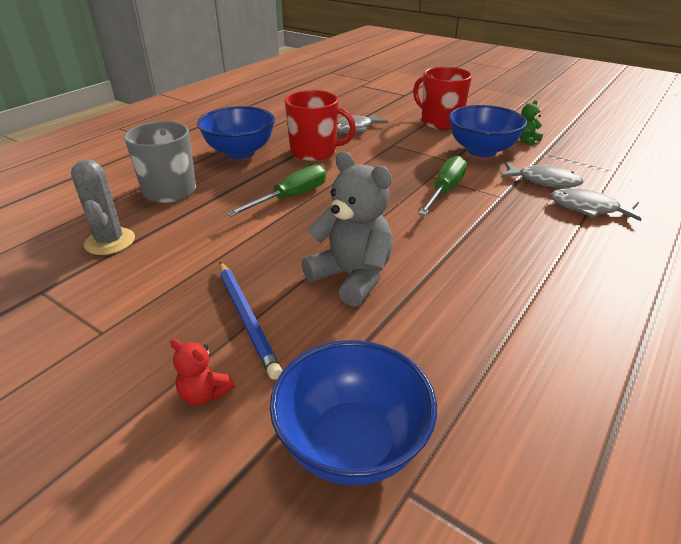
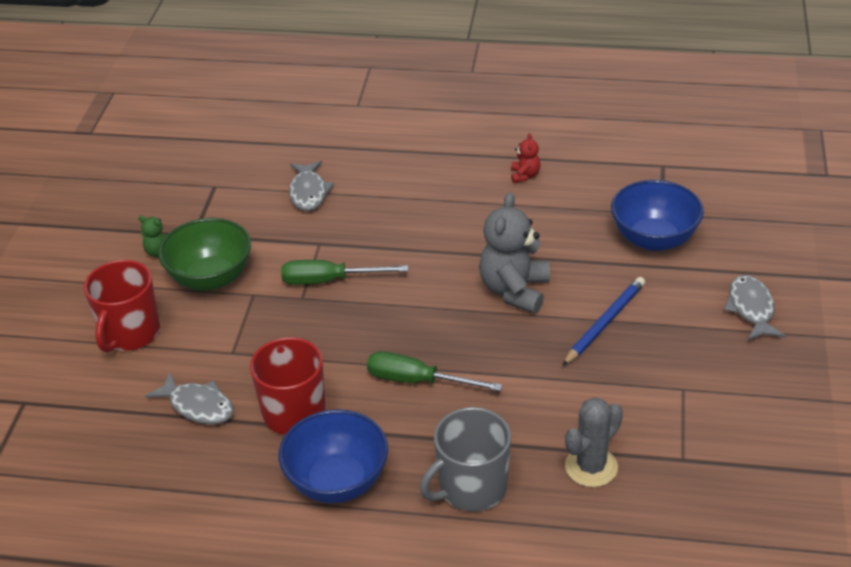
camera: 115 degrees left, 5 degrees up
(204, 394) = (678, 308): red teddy bear -> red teddy bear (524, 175)
(481, 151) = (211, 278): blue bowl -> green bowl
(544, 181) = (266, 224): grey fish -> grey fish (751, 309)

